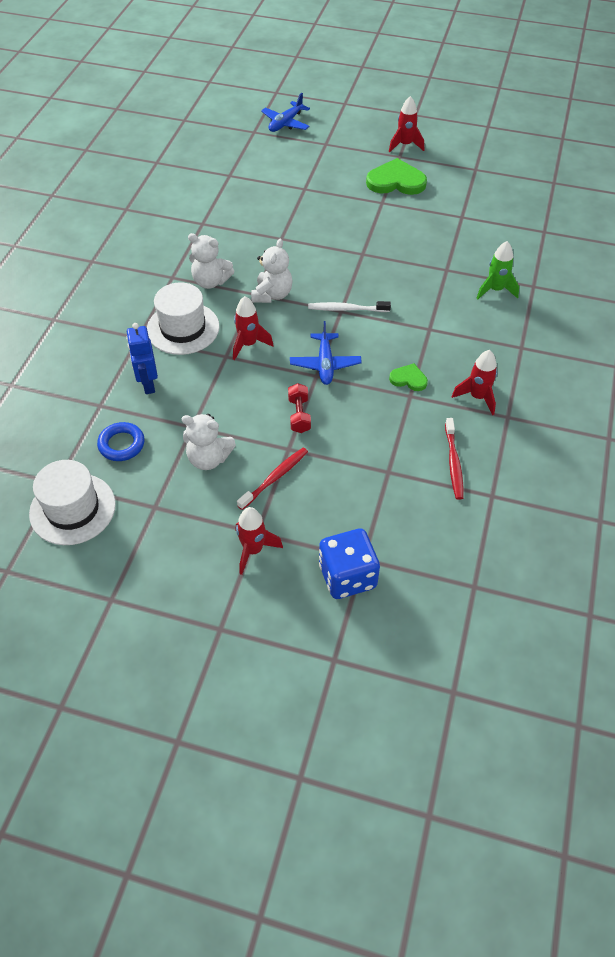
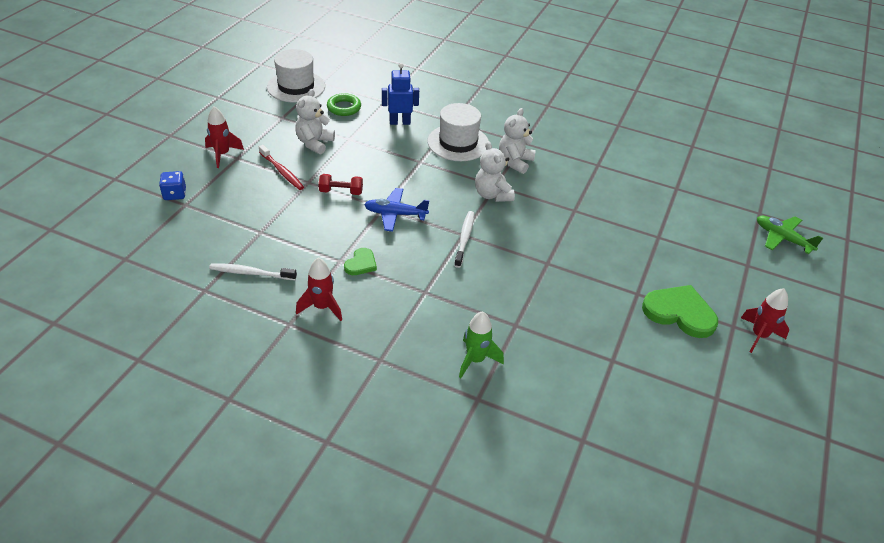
camera: 95 degrees right, 10 degrees down
(121, 444) = (344, 108): blue ring -> green ring
(248, 344) = (431, 174): red rocket -> none
(272, 294) = (492, 195): white teddy bear -> white teddy bear turned 45 degrees clockwise
(285, 123) = (782, 238): blue plane -> green plane
(347, 576) = (175, 194): blue dice -> blue dice, size x0.57
(396, 181) = (679, 313): green heart -> green heart turned 75 degrees counterclockwise
(453, 462) = (251, 273): red toothbrush -> white toothbrush

